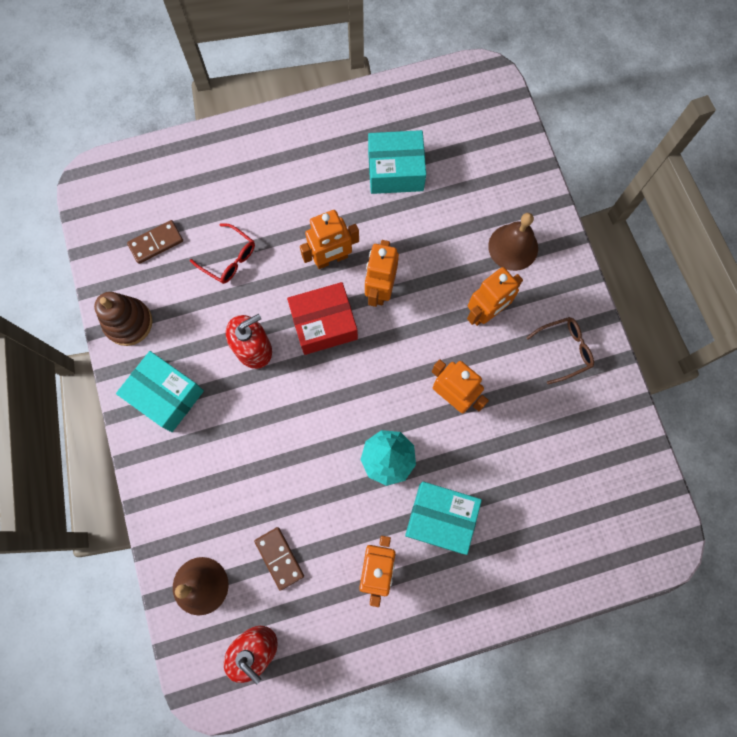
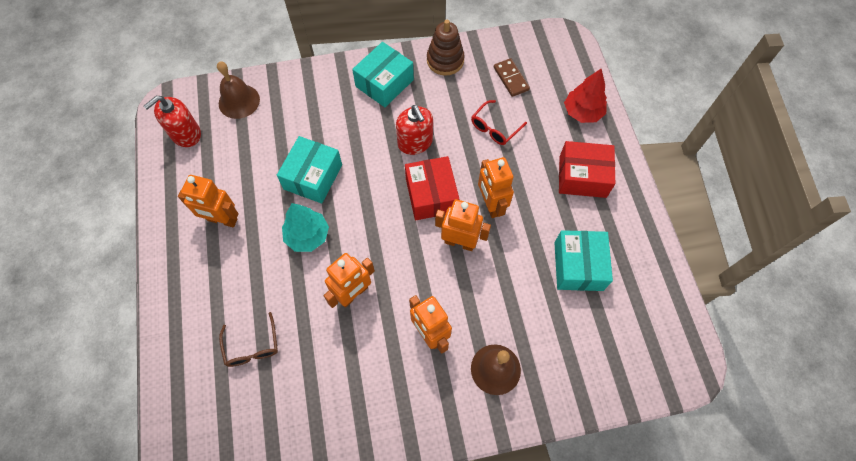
camera: 95 degrees right, 10 degrees down
(203, 164) = (582, 112): none -> red tree
(279, 558) = (246, 152): brown domino -> none
(288, 165) = (582, 176): none -> red box
(440, 518) = (249, 272): turquoise box -> turquoise box (313, 177)
(564, 350) = (384, 405): brown glasses -> brown glasses (252, 346)

